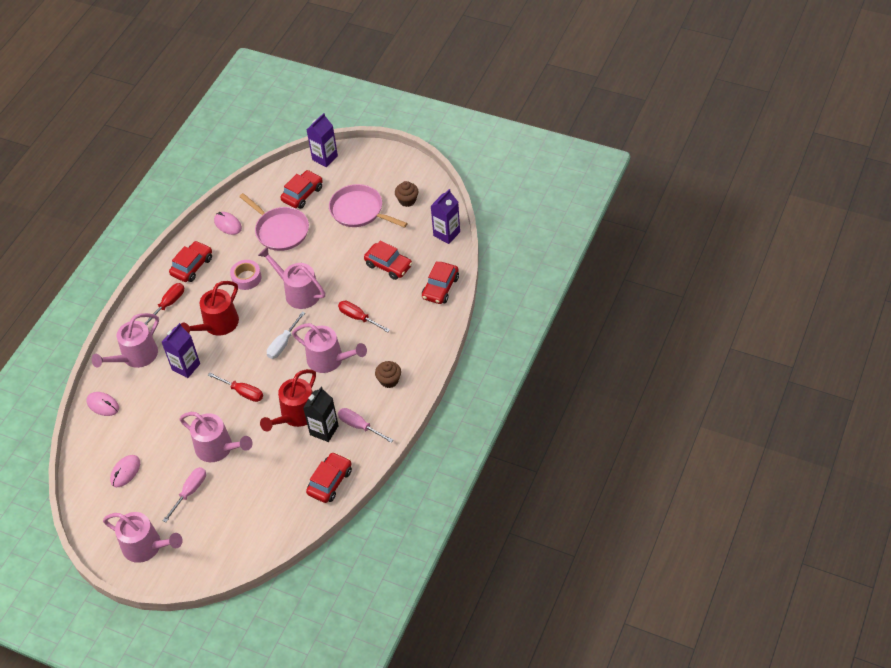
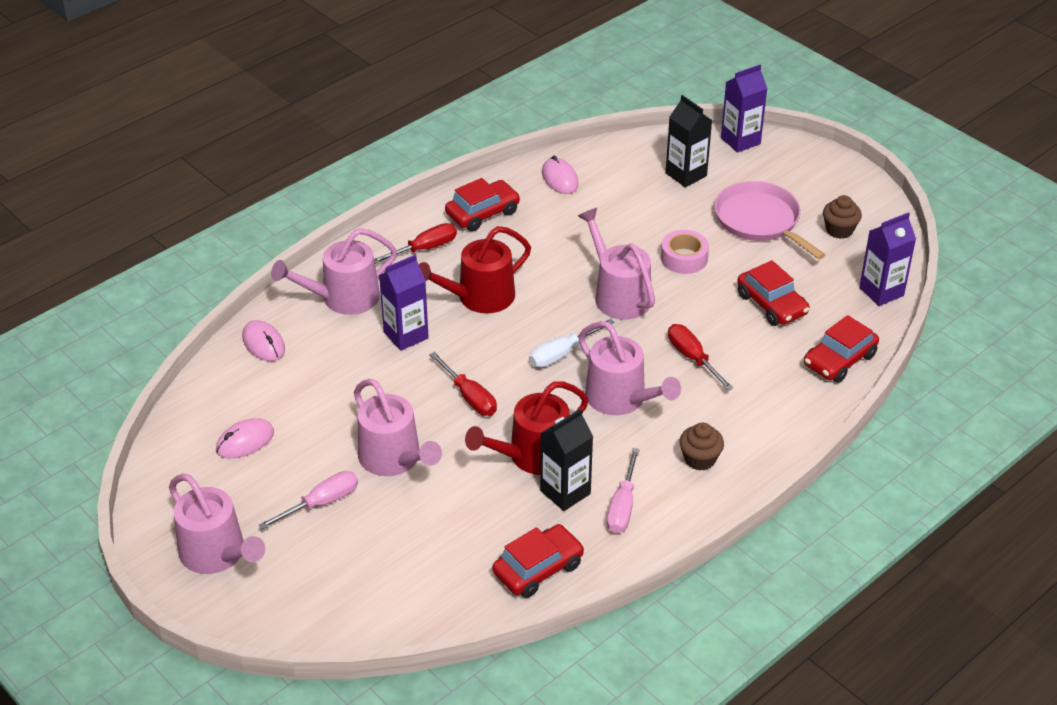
camera: 20 degrees right, 10 degrees down
(246, 278) = (552, 252): pink tape -> pink tape (684, 258)
(280, 230) = (631, 209): pink pan -> none
(302, 194) = (686, 174): red car -> black carton
(359, 426) = (622, 506): pink screwdriver -> pink screwdriver turned 135 degrees counterclockwise

